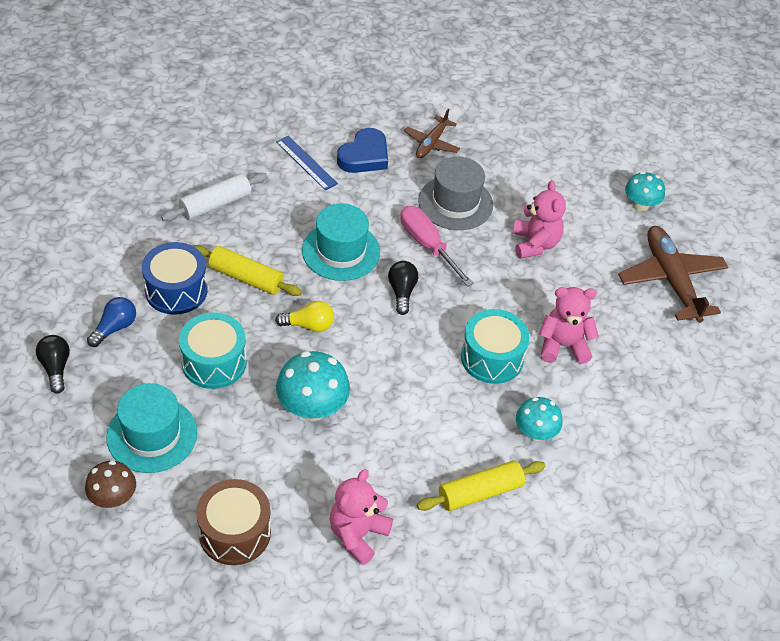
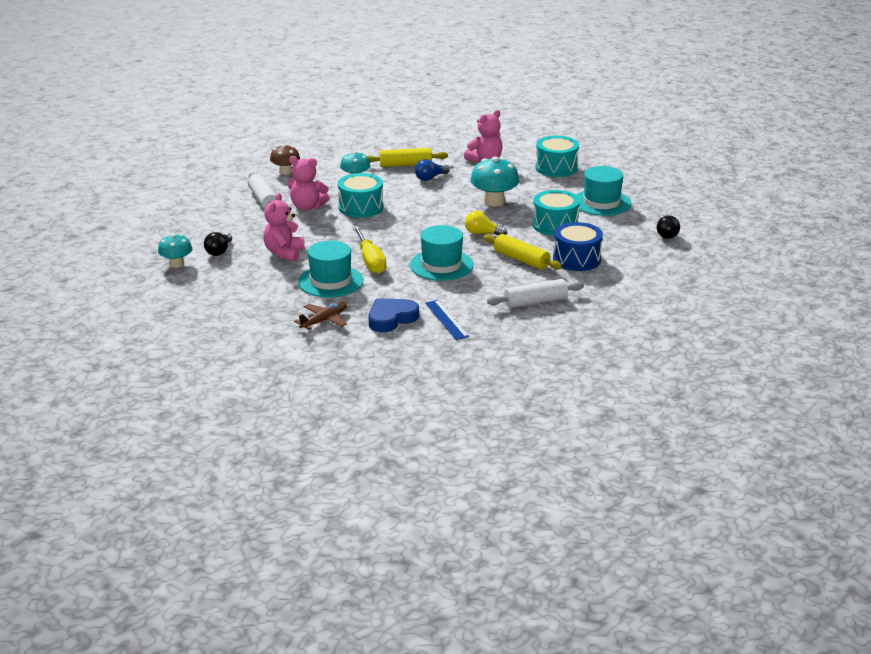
camera: 160 degrees left, 20 degrees down
(113, 498) = (627, 185): brown mushroom -> brown mushroom (285, 172)
(115, 328) = (624, 246): blue light bulb -> blue light bulb (430, 178)
(235, 532) = (556, 168): brown drum -> turquoise drum
(402, 292) = (405, 241): black light bulb -> black light bulb (219, 251)
(428, 246) = (370, 261): pink screwdriver -> yellow screwdriver
(455, 203) = (330, 281): grey hat -> turquoise hat
(630, 353) = (263, 199): none -> white rolling pin
(671, 280) = (198, 225): brown plane -> none

